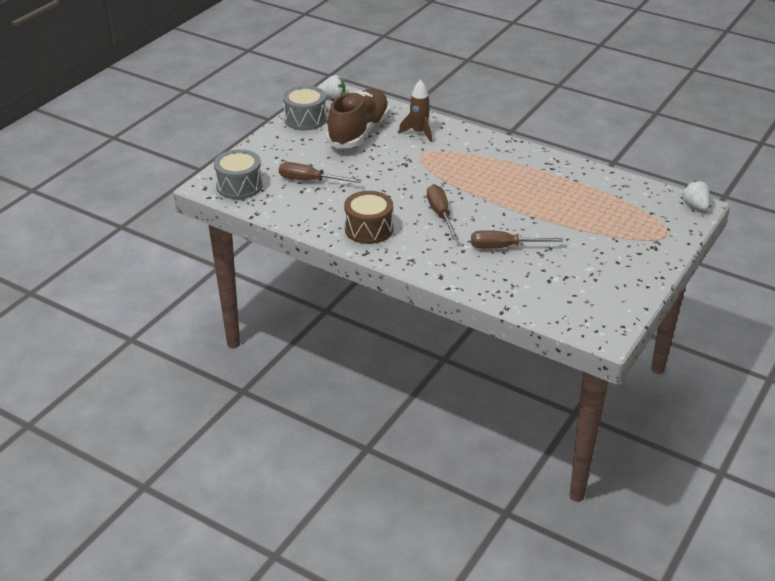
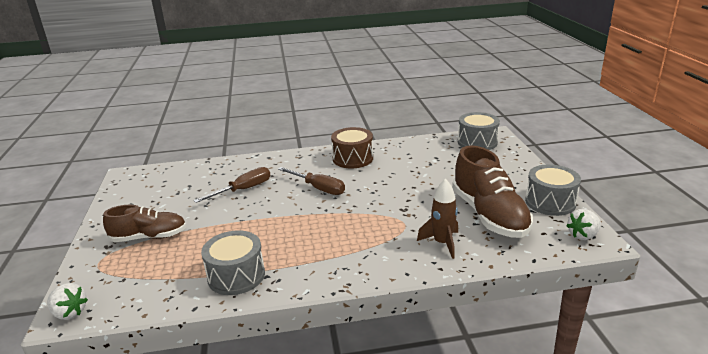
camera: 140 degrees right, 10 degrees down
(310, 180) = (444, 165): brown screwdriver -> none
(571, 177) = (236, 276): none -> grey drum
(616, 239) = (149, 237): none -> brown shoe

